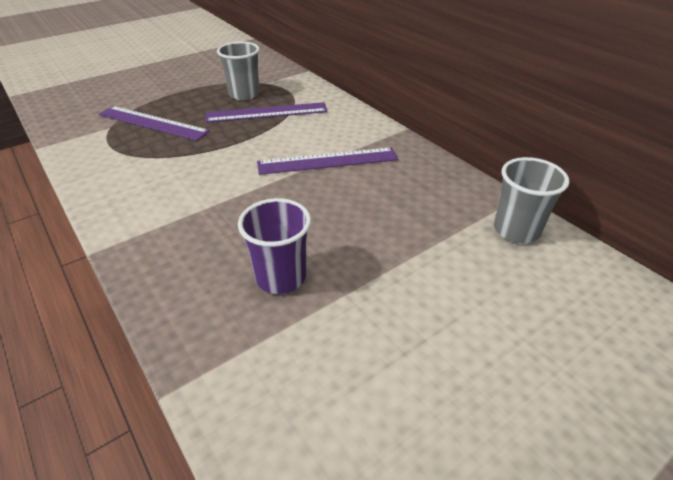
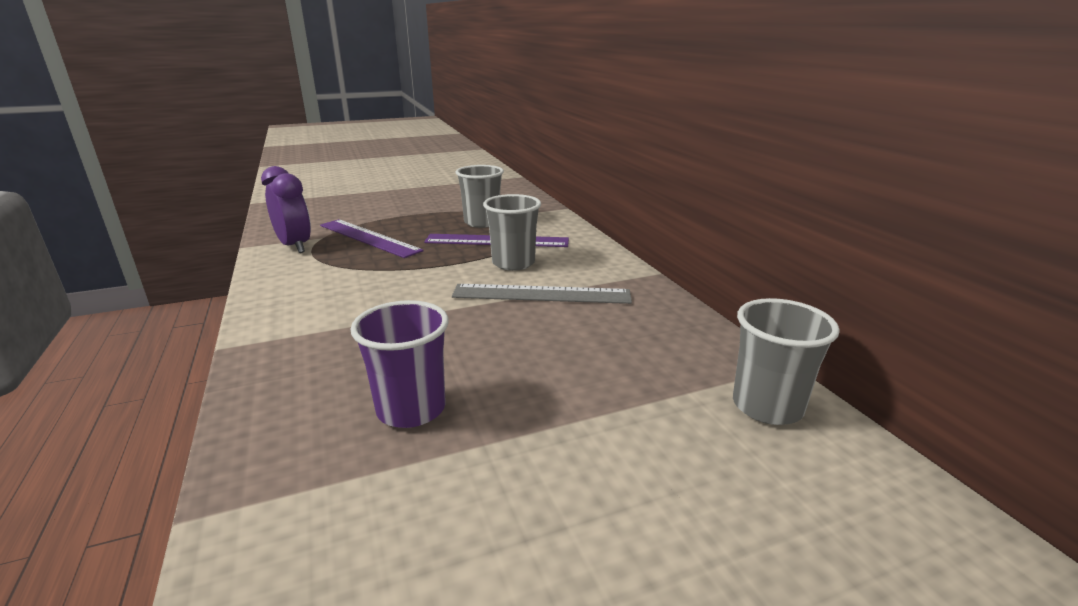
camera: 15 degrees right, 15 degrees down
(89, 141) = (295, 246): none -> purple clock
(291, 134) = (513, 263): none -> grey cup
(327, 161) = (541, 294): purple ruler -> grey ruler

